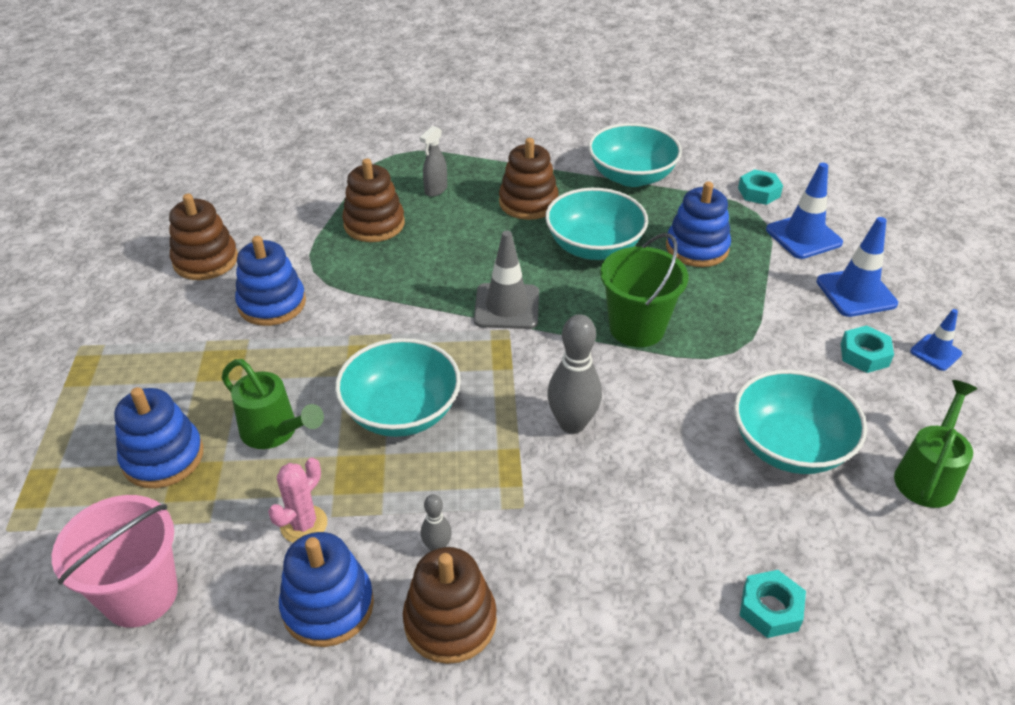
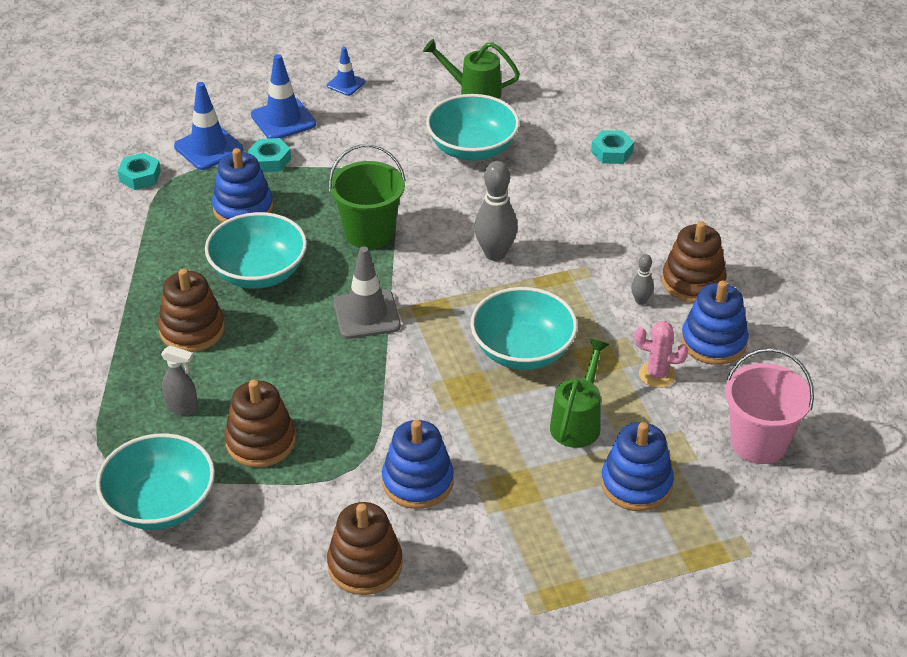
camera: 105 degrees left, 0 degrees up
(631, 176) = (126, 262): turquoise bowl -> turquoise bowl (160, 504)
(864, 354) = (360, 116): turquoise nut -> turquoise nut (270, 160)

